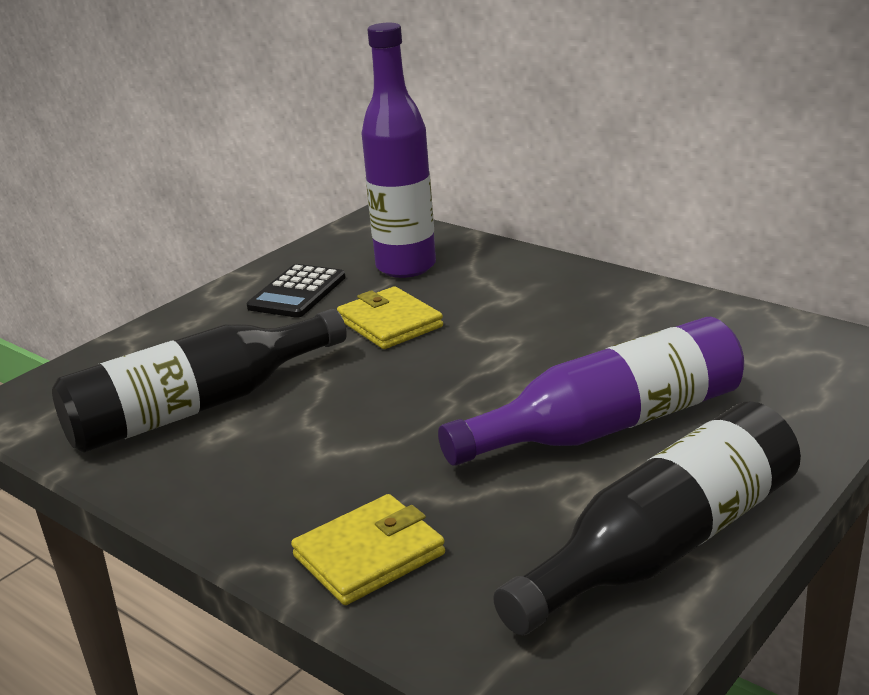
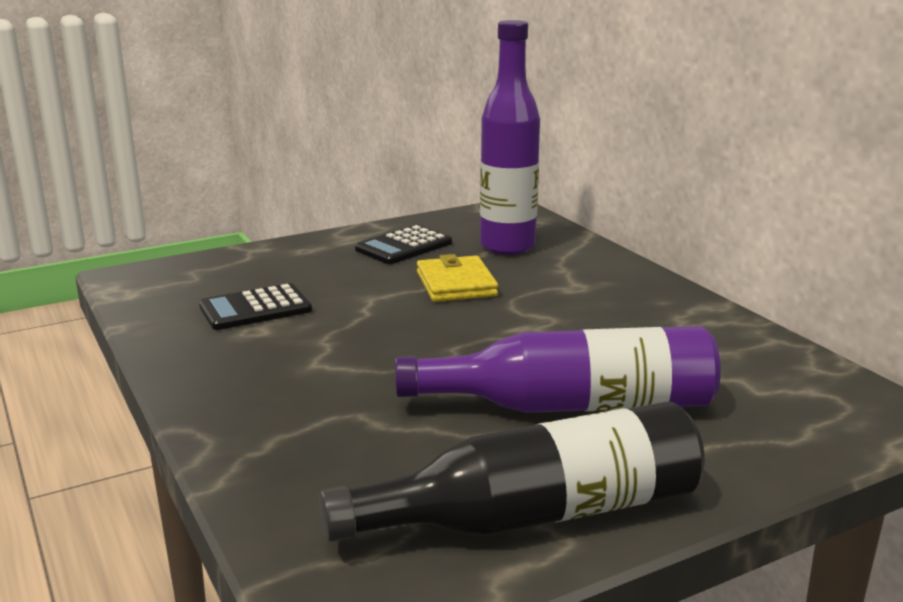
camera: 20 degrees right, 5 degrees down
(198, 407) = (255, 308): black bottle -> black calculator
(369, 555) = (281, 448): yellow wallet -> none

